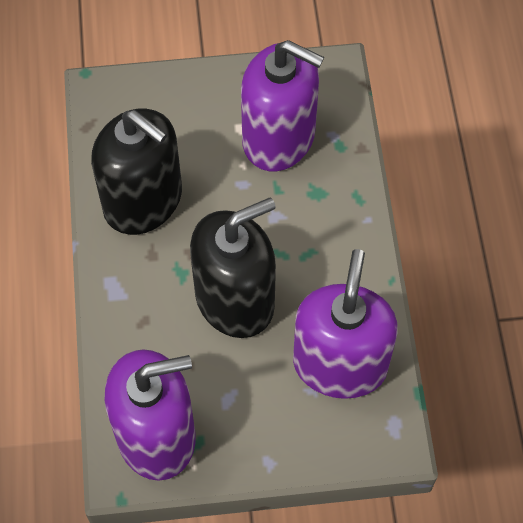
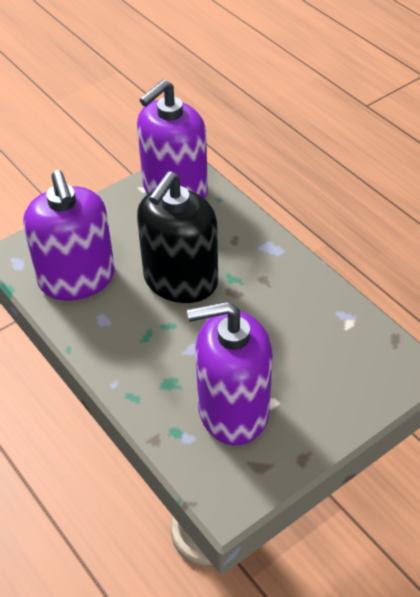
camera: 150 degrees right, 15 degrees down
(143, 200) = (301, 309): black soap dispenser -> none

